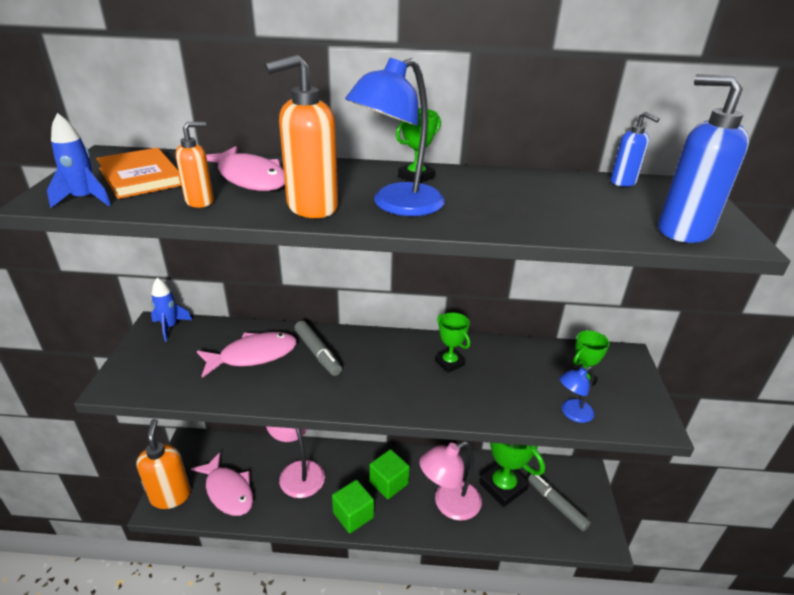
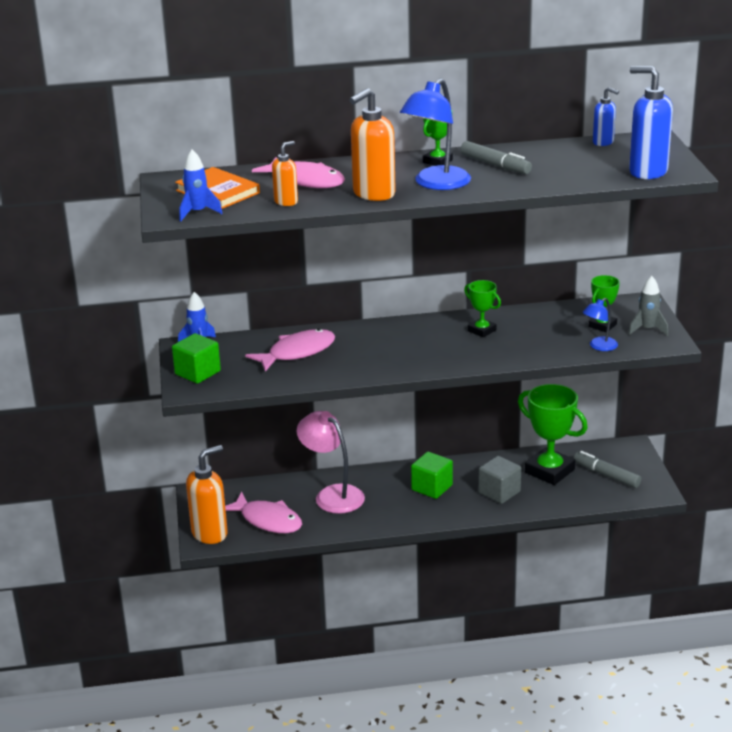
camera: 10 degrees left, 5 degrees down
(170, 496) = (210, 533): orange soap dispenser -> orange soap dispenser turned 75 degrees clockwise
(318, 353) = (356, 342): grey marker -> grey marker (495, 165)
(353, 515) = (406, 515): green cube -> green cube (197, 373)
(449, 504) = (499, 492): pink lamp -> grey cube
(630, 398) = (647, 329): none -> grey rocket

